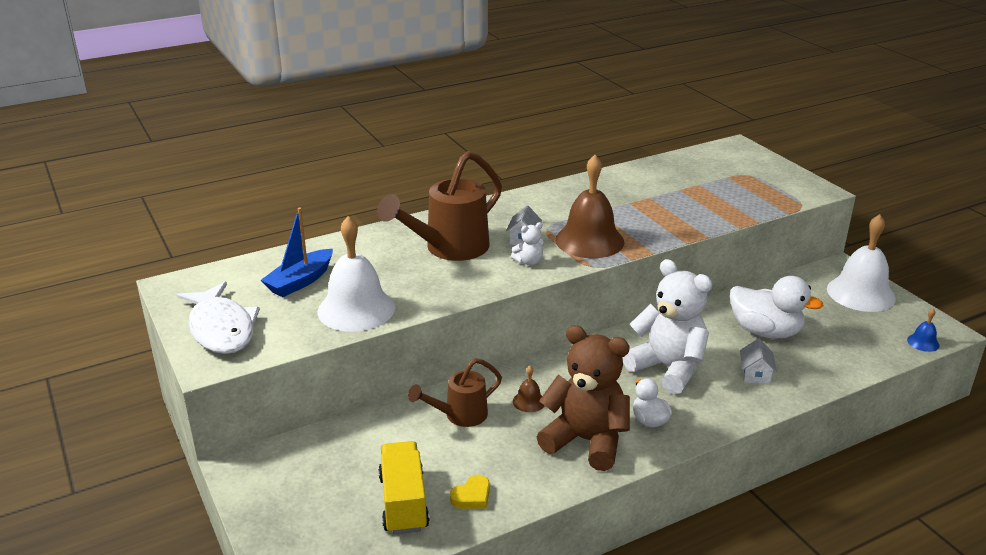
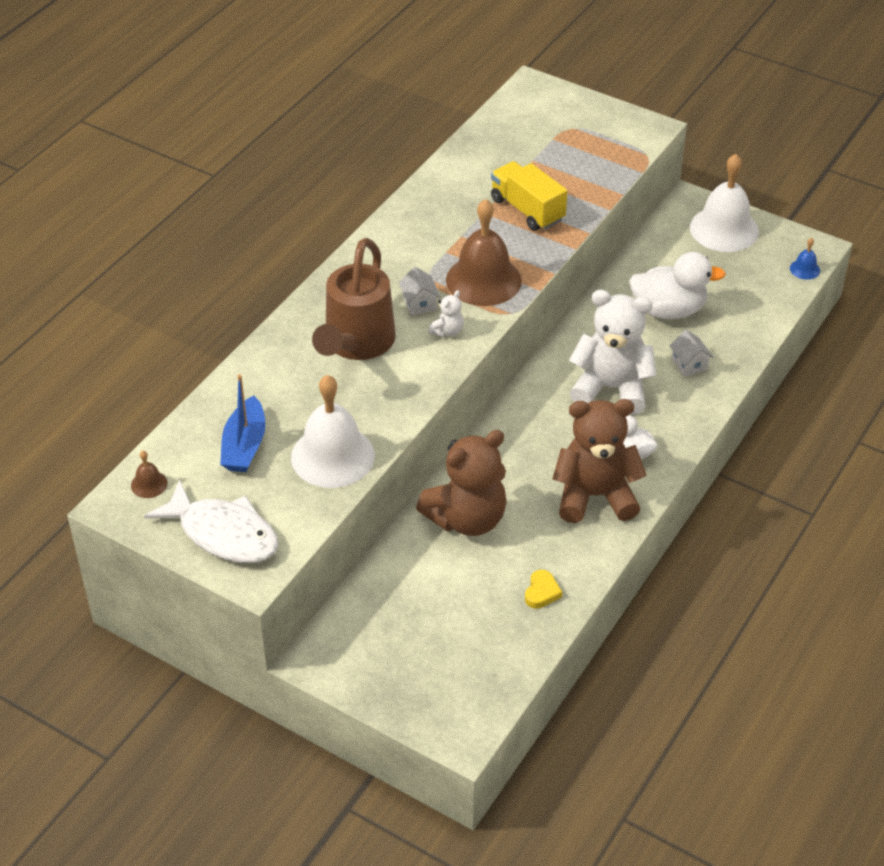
camera: 30 degrees left, 15 degrees up
(403, 502) = (490, 624): yellow truck -> yellow truck (527, 210)
(459, 416) = (467, 519): brown watering can -> brown teddy bear
(529, 401) = (516, 476): brown bell -> brown bell (149, 484)

